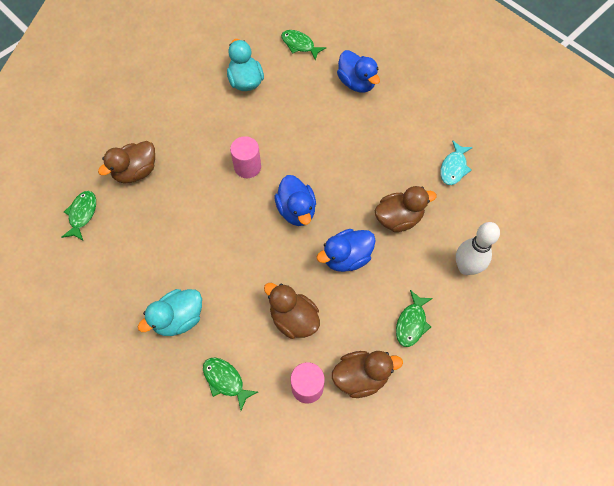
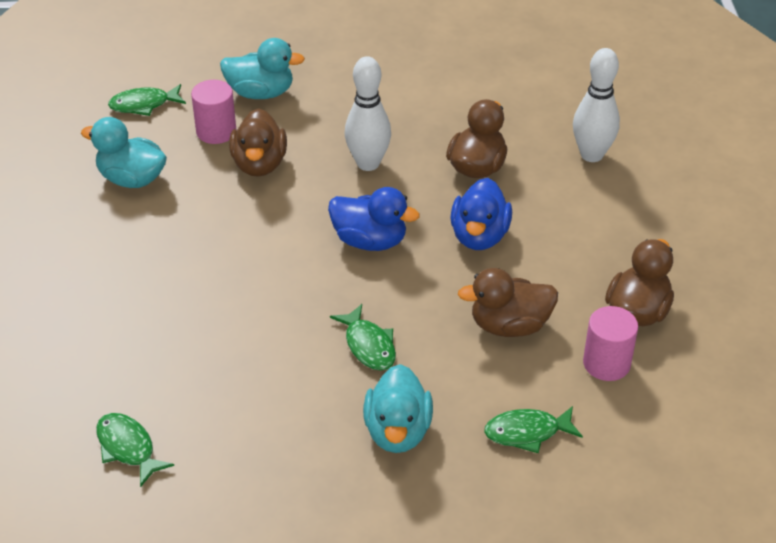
camera: 50 degrees left, 20 degrees down
(136, 172) = (131, 356): brown duck -> brown duck (259, 164)
(247, 167) = (258, 247): pink cylinder -> pink cylinder (216, 131)
(351, 167) = (368, 163): none -> white bowling pin
(356, 83) = (261, 93): blue duck -> turquoise duck
(411, 323) = (614, 233): green fish -> green fish (368, 345)
(454, 168) = (463, 90): turquoise fish -> none

